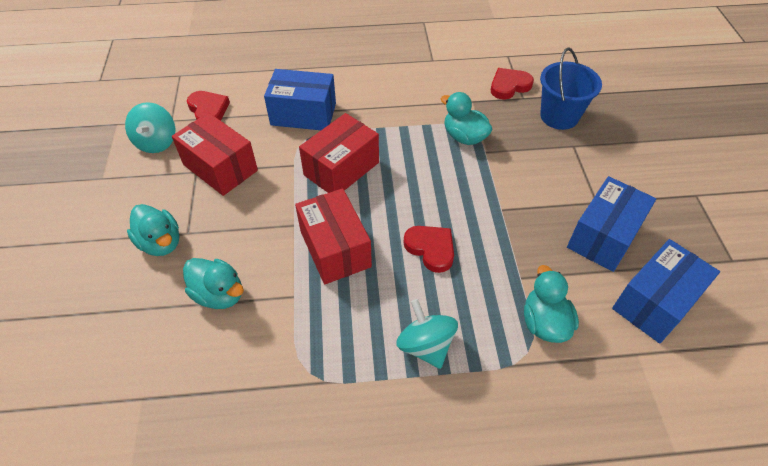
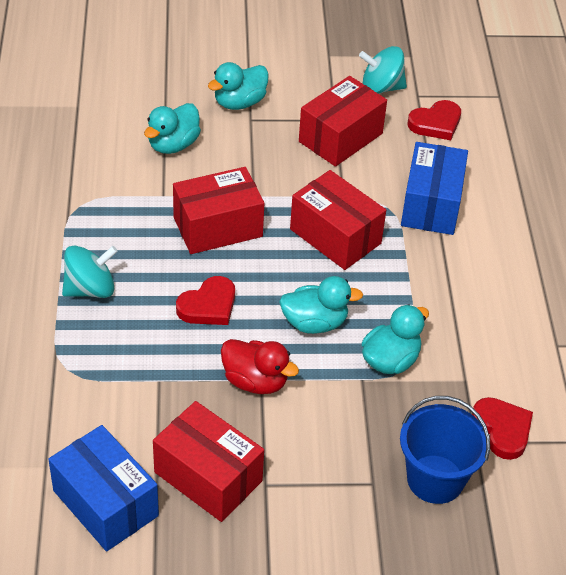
camera: 90 degrees right, 5 degrees down
(504, 213) = (255, 381): none -> red duck
(544, 322) = (98, 390): turquoise duck -> turquoise duck (315, 323)
(603, 236) = (208, 476): blue box -> red box

